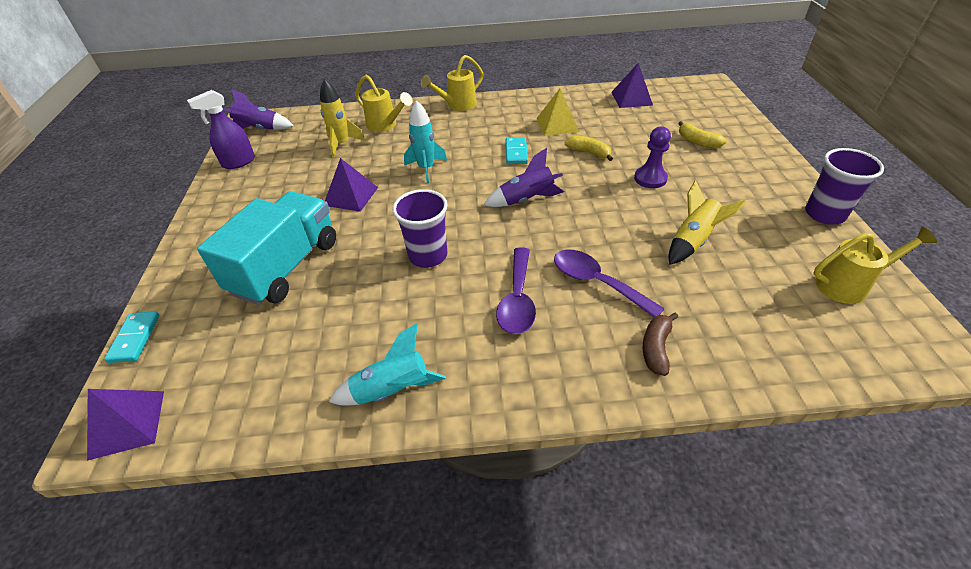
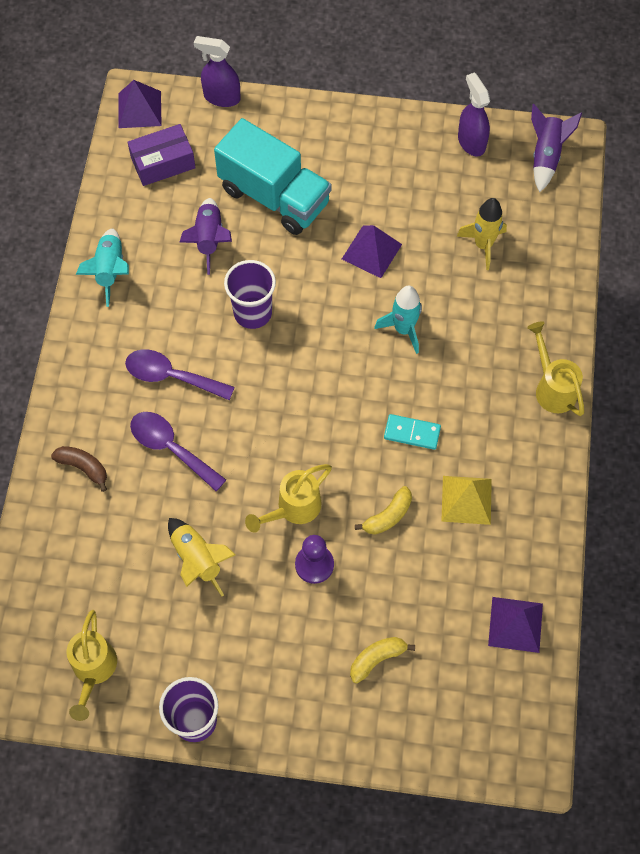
camera: 100 degrees right, 20 degrees up
(135, 338) = (221, 97): turquoise domino -> purple spray bottle
(226, 374) = (163, 163): none -> purple box
(385, 125) = (518, 295): yellow watering can -> yellow watering can (293, 509)
(526, 200) = (313, 420): purple rocket -> purple rocket (209, 239)
(596, 282) = (171, 448): purple spoon -> purple spoon turned 105 degrees counterclockwise

